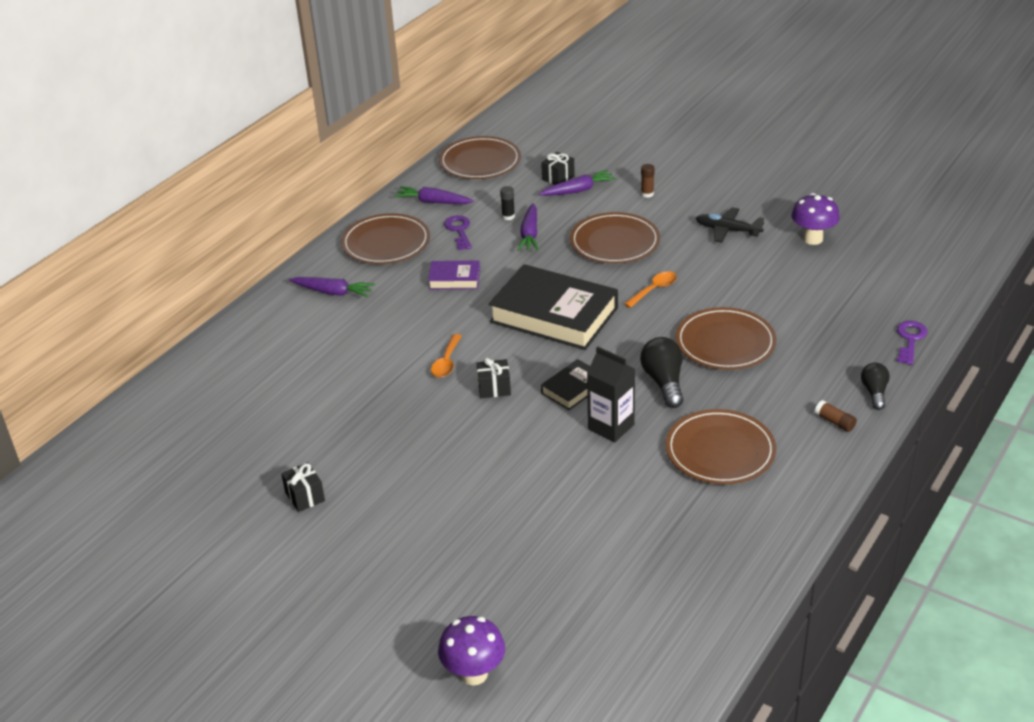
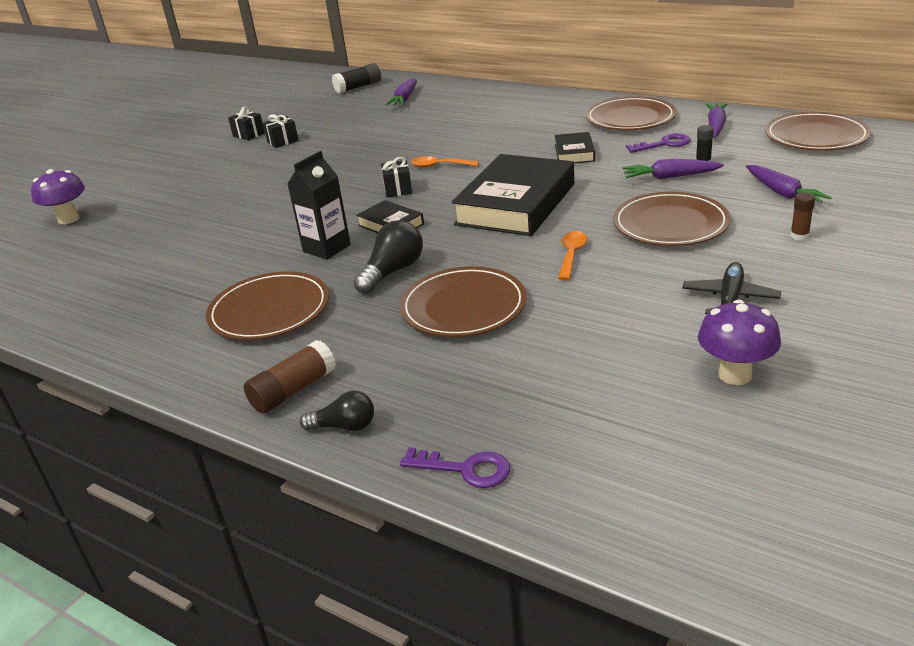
camera: 90 degrees right, 5 degrees down
(135, 443) = (358, 87): none -> black glue stick
(333, 292) = (544, 111): purple carrot -> purple carrot (404, 99)
(454, 279) = (574, 153): purple book -> black book
(558, 178) = (806, 179): black gift -> black gift (249, 134)
(654, 290) = (571, 255): orange spoon -> orange spoon turned 120 degrees counterclockwise
(664, 382) = (393, 272): black light bulb -> black light bulb turned 45 degrees counterclockwise
(834, 422) = (293, 390): brown glue stick -> brown glue stick, size x1.68

